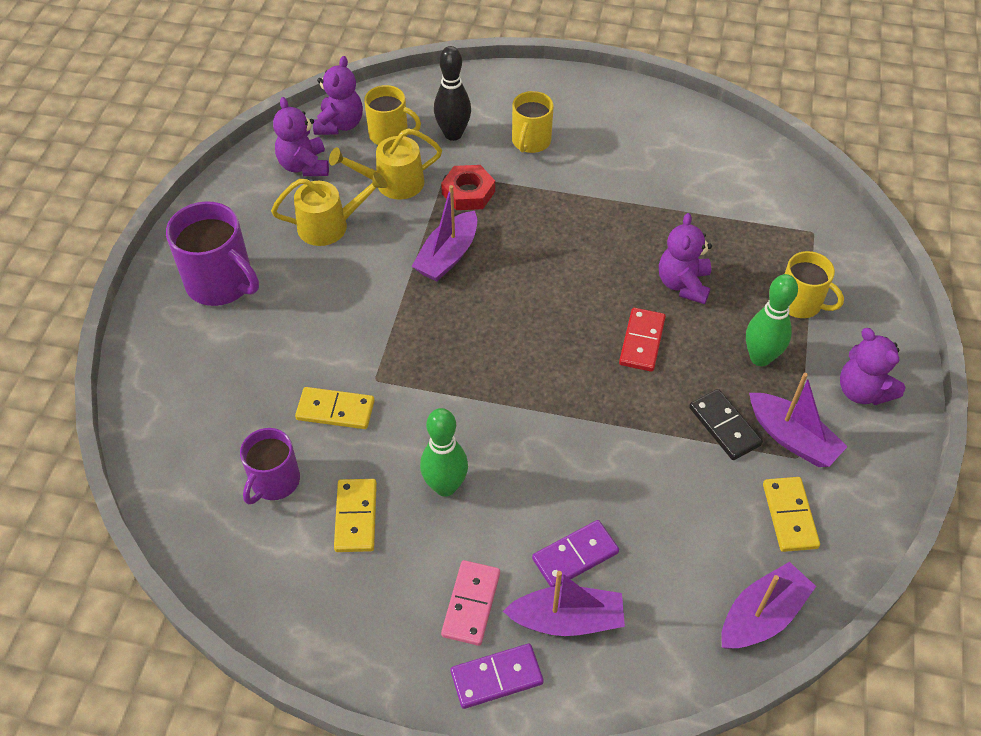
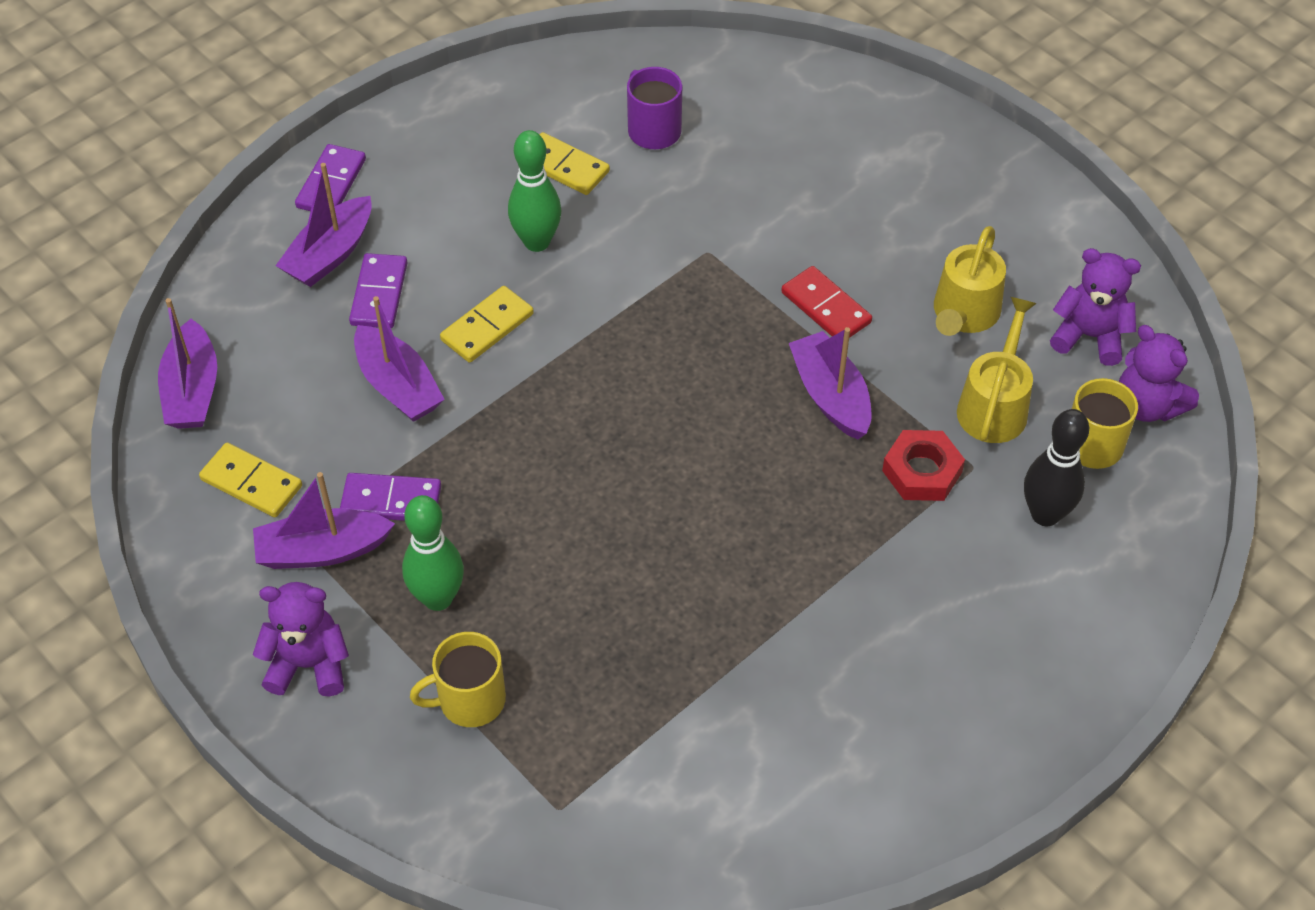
camera: 125 degrees right, 0 degrees up
(221, 283) = (943, 189): purple mug -> none
(335, 410) = (696, 205): yellow domino -> yellow domino (487, 327)
(471, 604) = (407, 200): pink domino -> none
(530, 141) = (969, 592): yellow mug -> none
(640, 485) = (398, 386): none -> purple boat
(642, 341) = (558, 500): red domino -> red domino (826, 307)
(683, 284) = (600, 597): purple teddy bear -> none
(724, 426) = (391, 500): black domino -> purple domino

